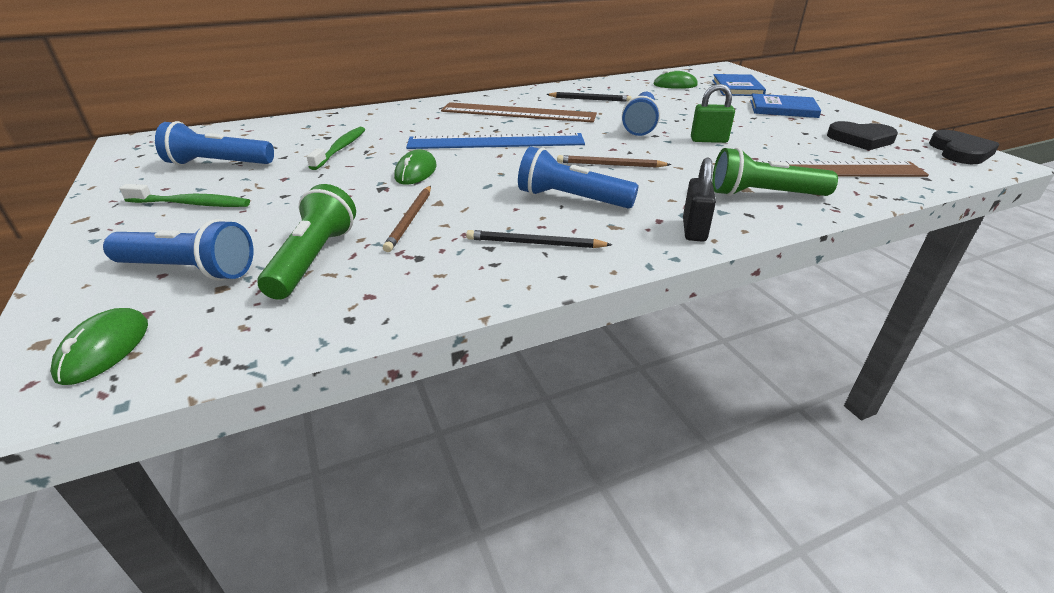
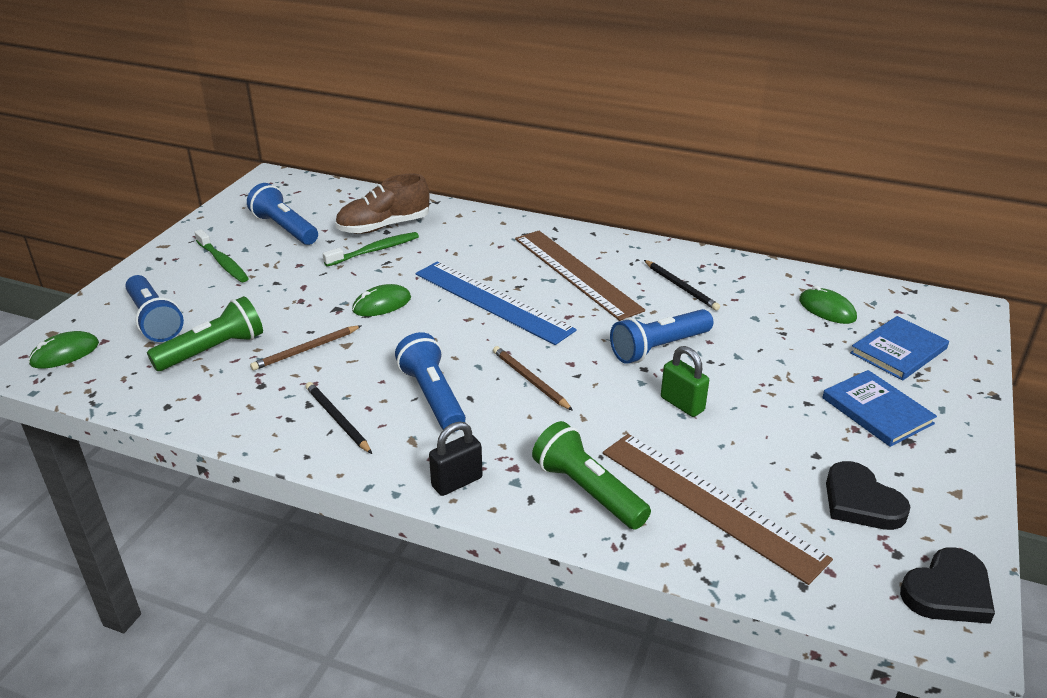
camera: 45 degrees right, 0 degrees up
(318, 135) = (383, 226): none -> brown shoe

